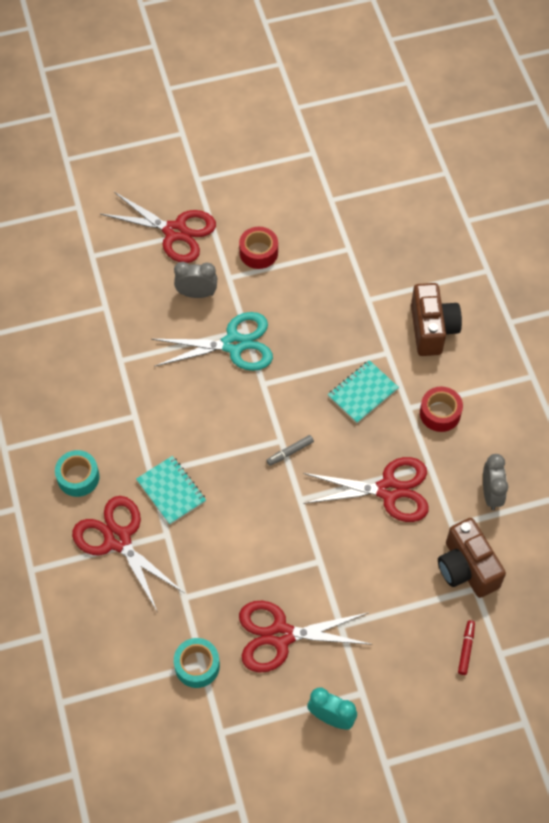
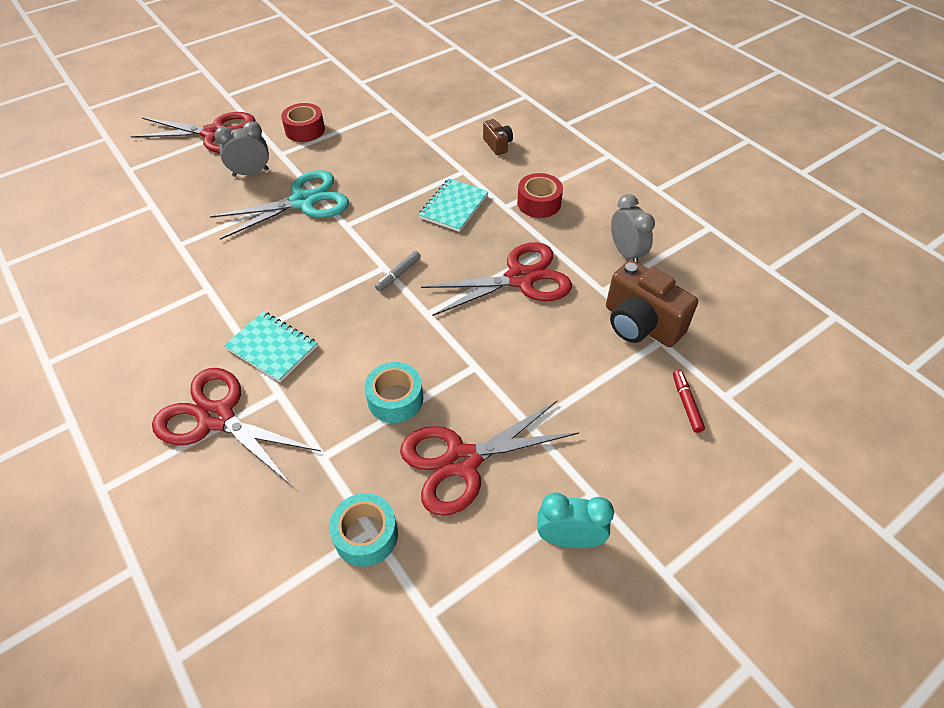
camera: 20 degrees left, 10 degrees down
(78, 477) = (150, 366): turquoise tape -> turquoise tape (395, 399)
(432, 329) = (497, 145): brown camera -> brown camera, size x0.51

